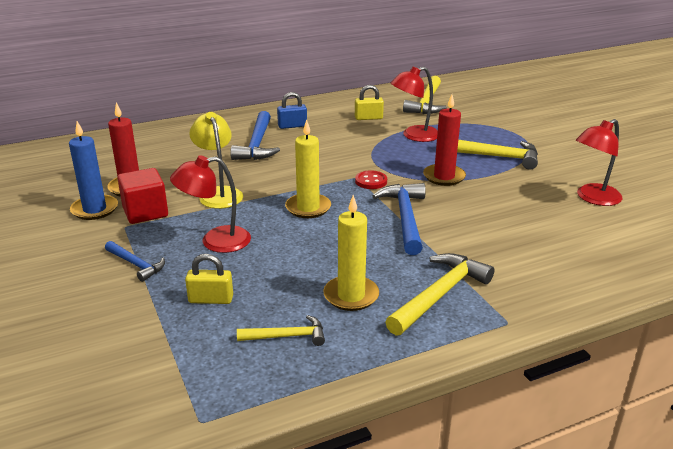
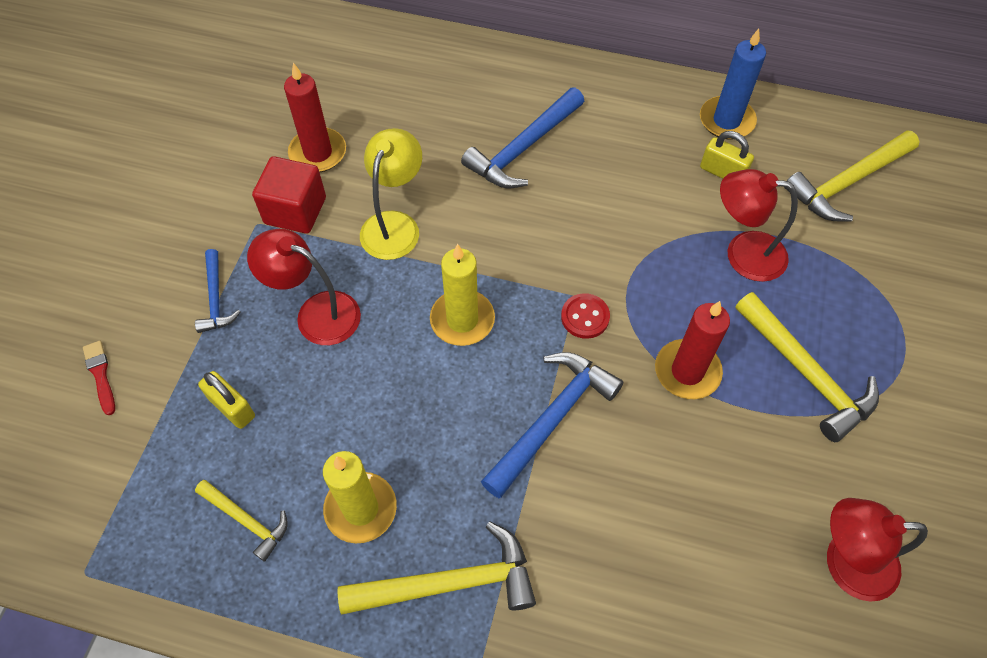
camera: 40 degrees right, 30 degrees up
(88, 332) = (100, 375): none -> red brush
(95, 209) = (254, 172): blue candle -> blue candle (726, 120)
(292, 126) = (603, 131): blue padlock -> none

